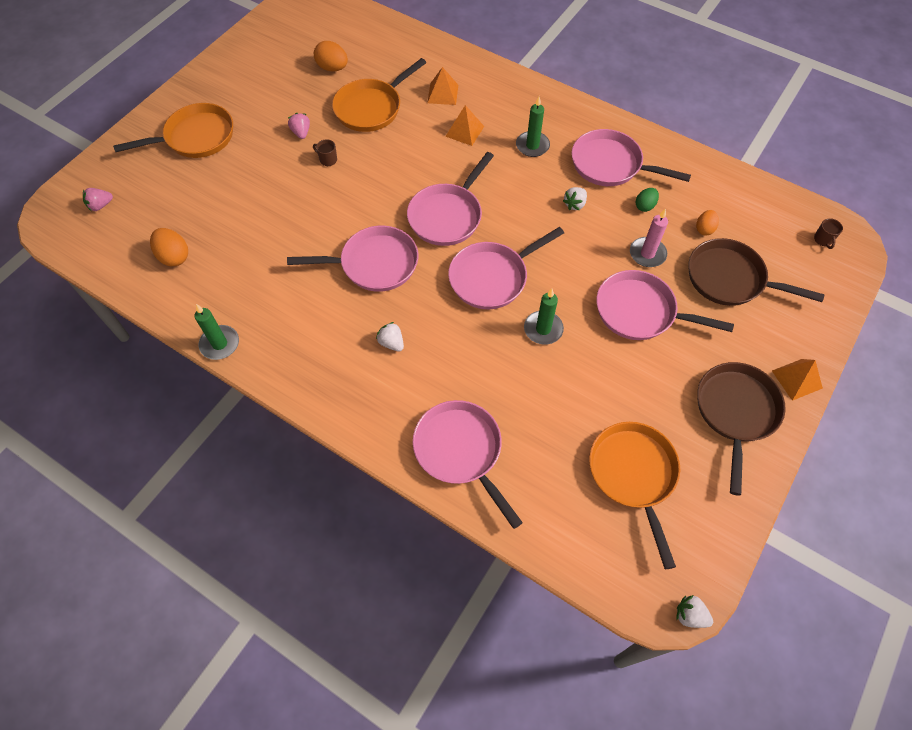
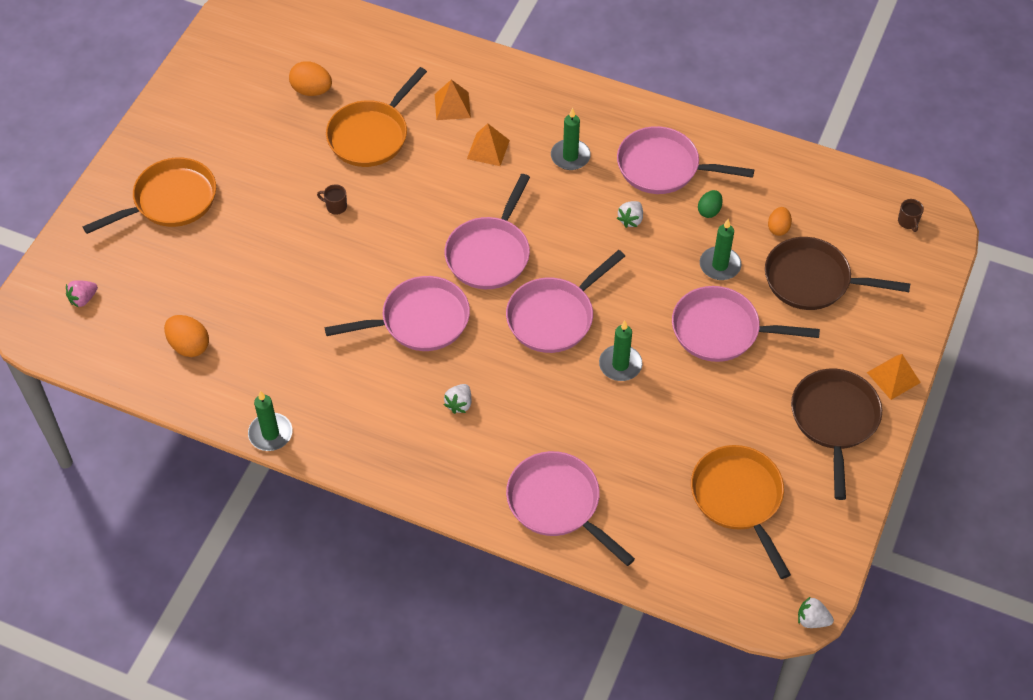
camera: 10 degrees left, 5 degrees down
(301, 133) = (295, 177): pink strawberry -> none
(391, 343) = (459, 404): white strawberry -> white strawberry turned 105 degrees counterclockwise
(647, 254) = (720, 265): pink candle -> green candle

